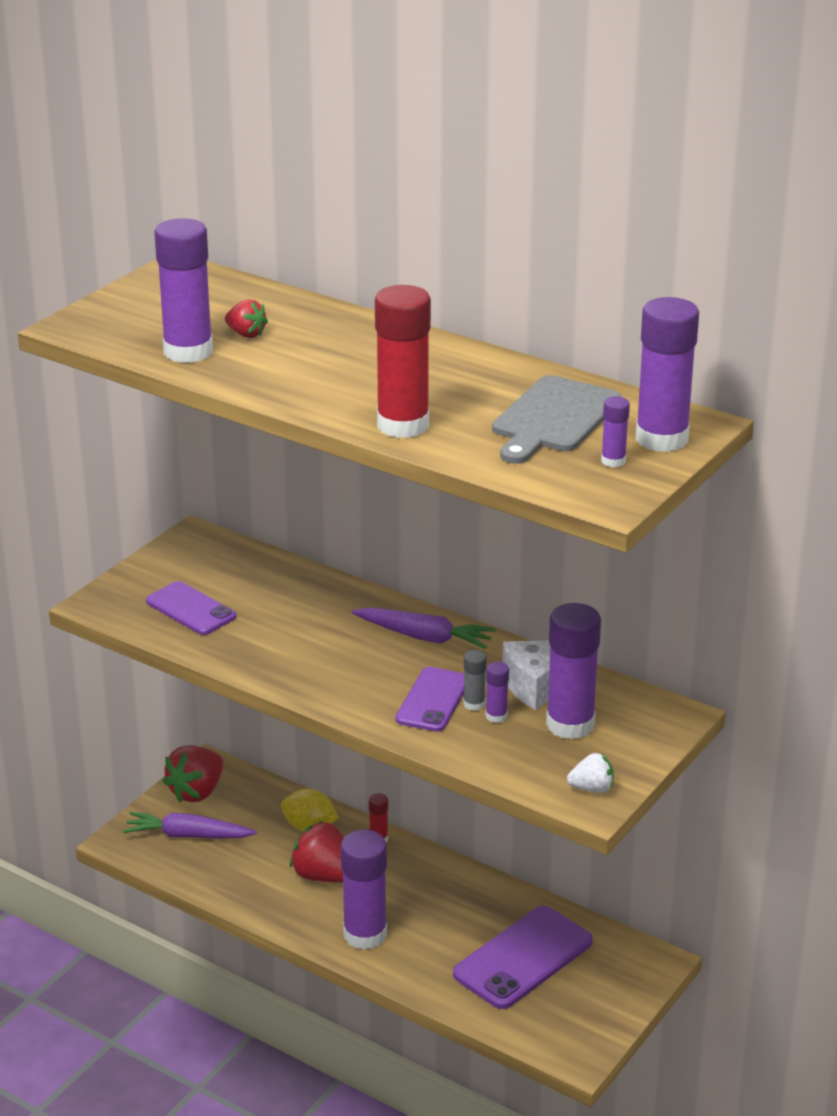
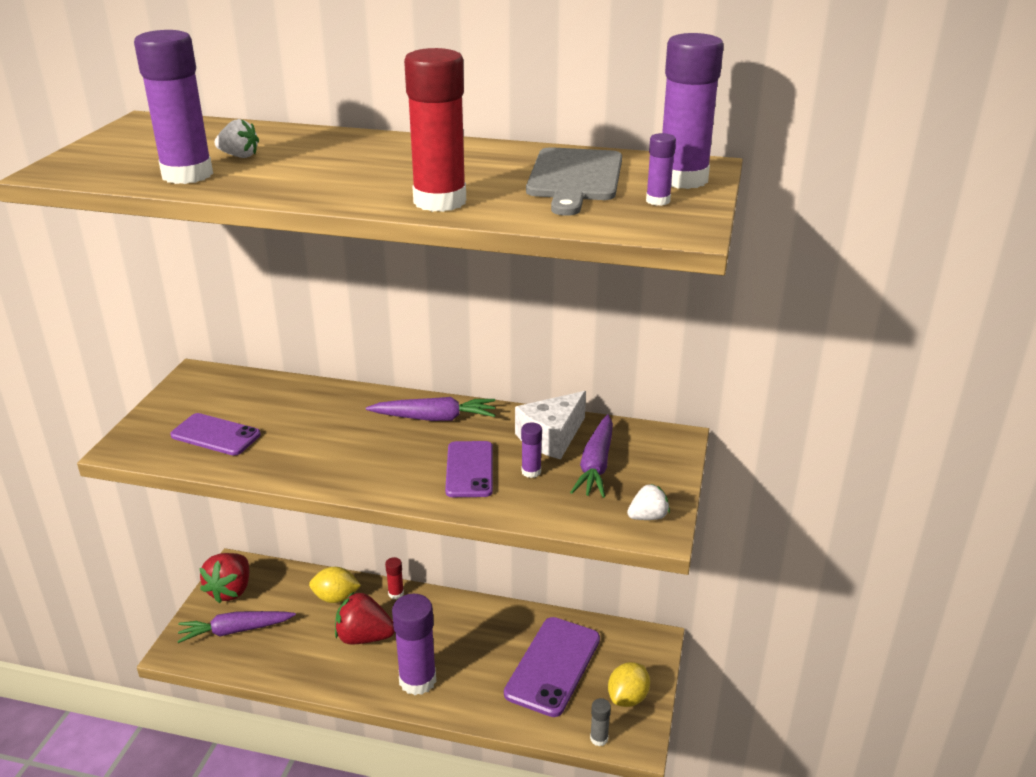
camera: 20 degrees left, 0 degrees up
(246, 334) = (239, 156): red strawberry -> white strawberry
(474, 704) = (506, 465): grey glue stick -> grey glue stick (599, 738)
(570, 724) = (596, 465): purple glue stick -> purple carrot
(592, 1011) = (628, 698): none -> yellow lemon

